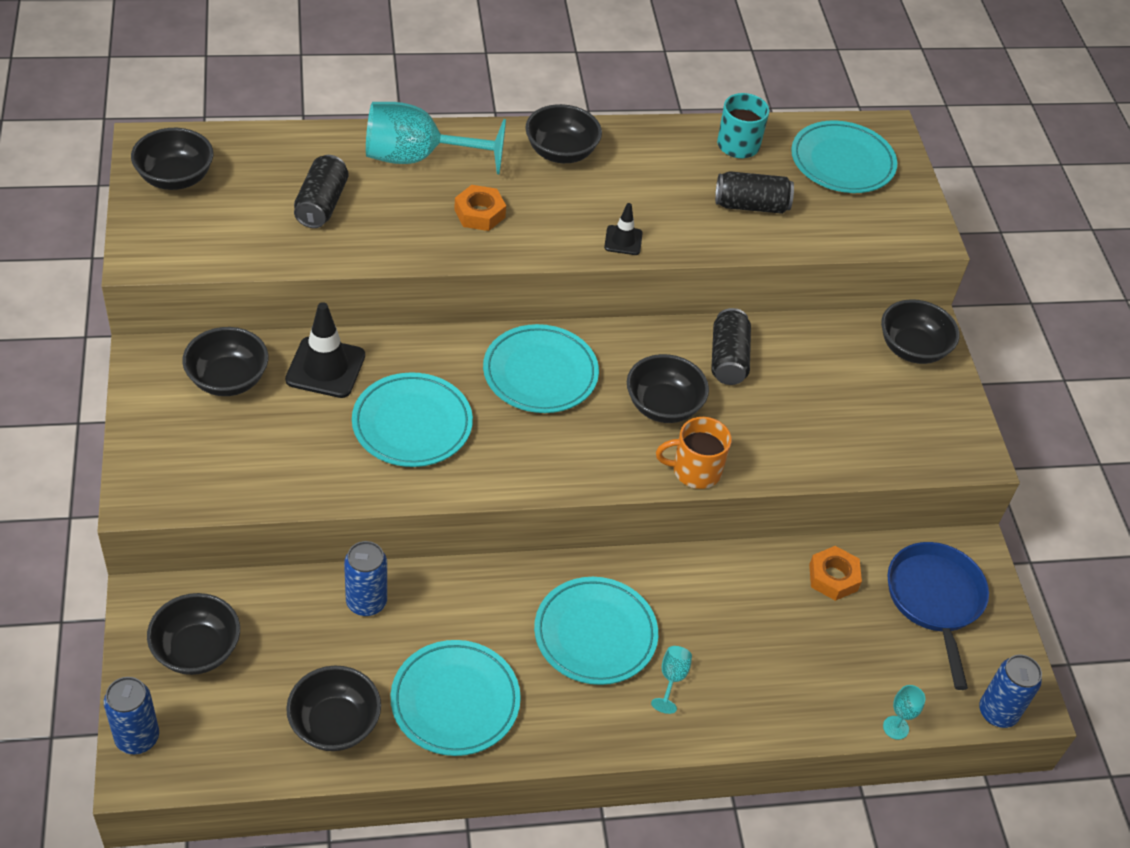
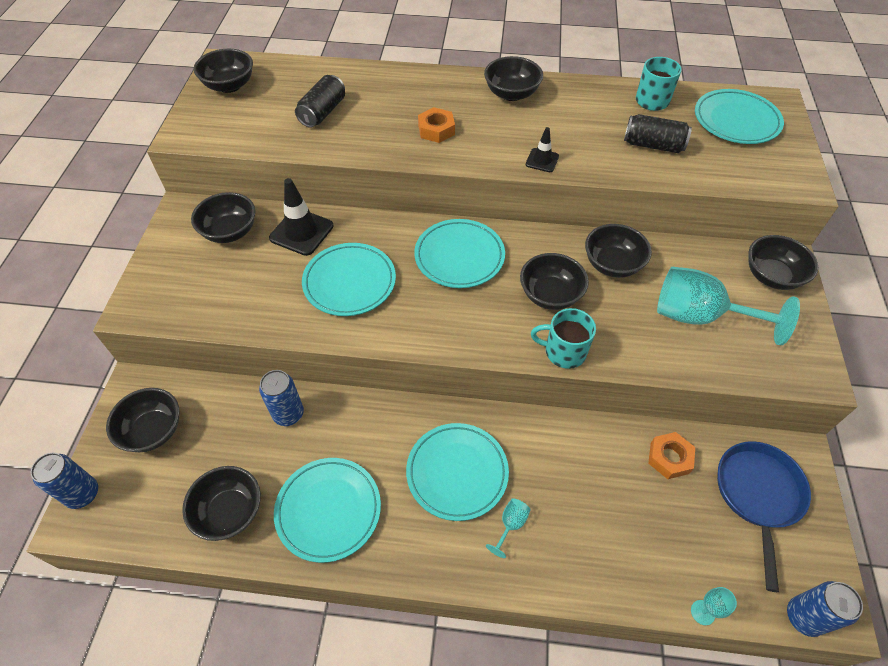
camera: 20 degrees right, 5 degrees up
(417, 158) = (403, 88): turquoise goblet -> turquoise goblet (699, 316)
(695, 470) = (564, 352): orange mug -> turquoise mug
(728, 359) = (612, 264): black can -> black bowl

